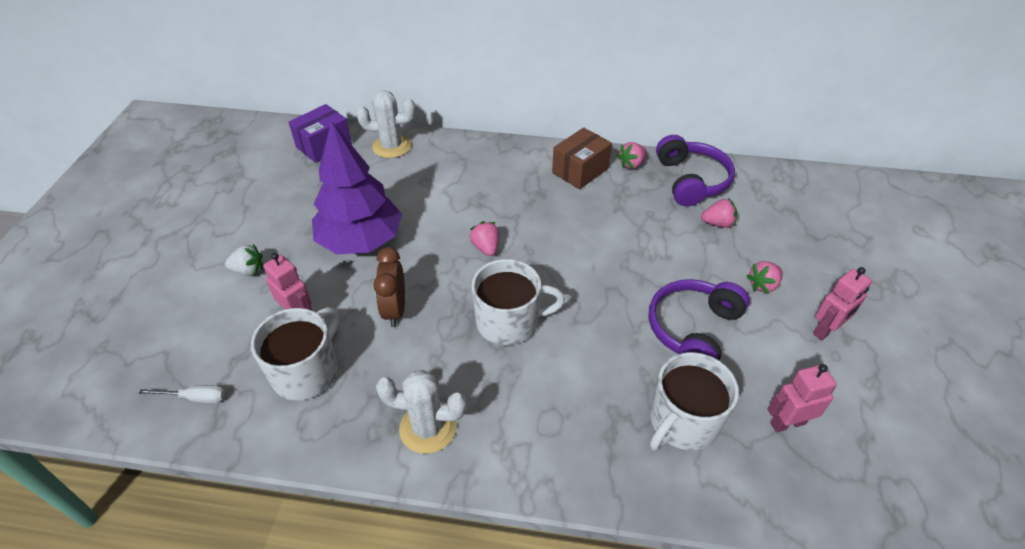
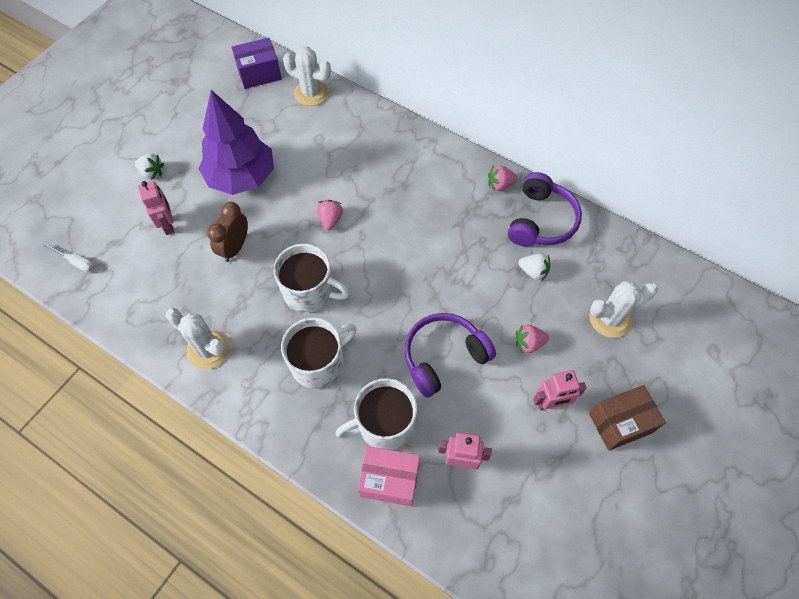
camera: 25 degrees right, 15 degrees up
(306, 371) = (152, 272): white mug -> white mug (319, 363)
(580, 171) = (451, 175): brown box -> brown box (620, 423)
(717, 223) = (533, 271): pink strawberry -> white strawberry
(731, 478) = (389, 480): none -> pink box
(815, 237) = (610, 319): none -> white cactus

